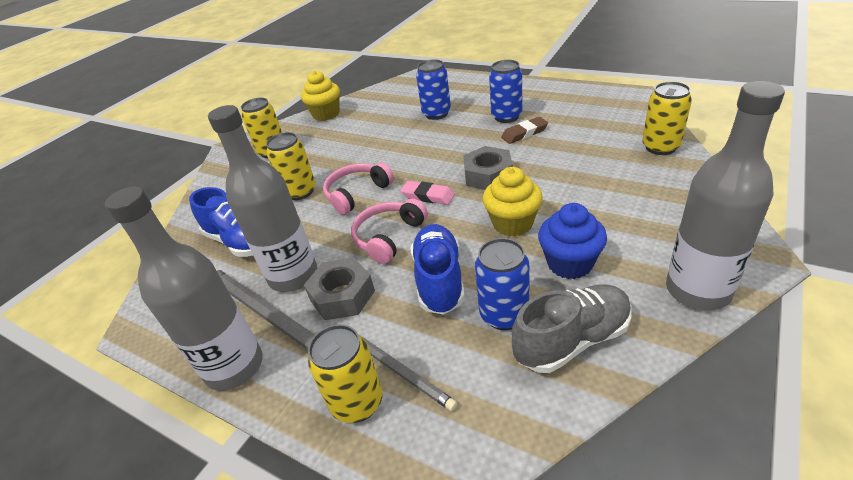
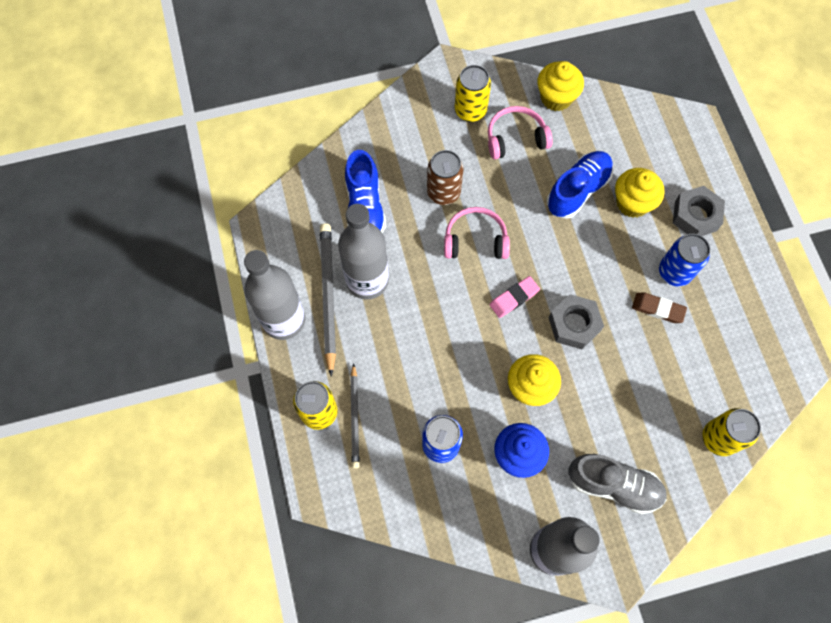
camera: 40 degrees right, 30 degrees up
(300, 192) = (443, 192): yellow can -> brown can
(342, 296) = (377, 330): grey nut -> grey nut (695, 216)
(388, 237) = (449, 310): pink headphones -> pink headphones (515, 138)
(428, 196) = (514, 298): pink eraser -> pink eraser turned 75 degrees clockwise
(436, 114) = (632, 203): blue can -> yellow cupcake
(439, 280) = (438, 380): blue shoe -> blue shoe (578, 190)
(572, 340) = (452, 498): grey shoe -> grey shoe (614, 485)

